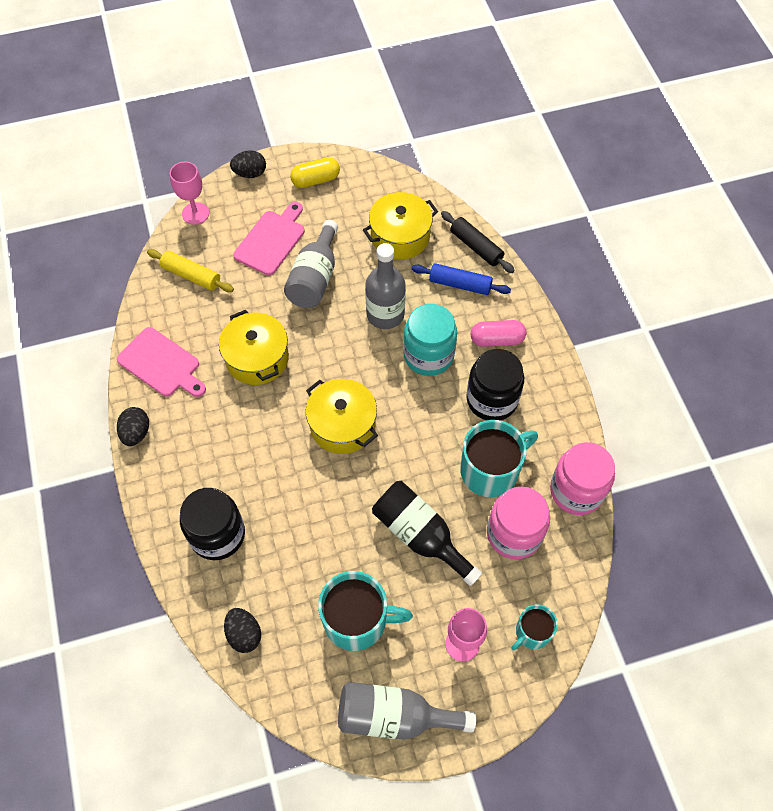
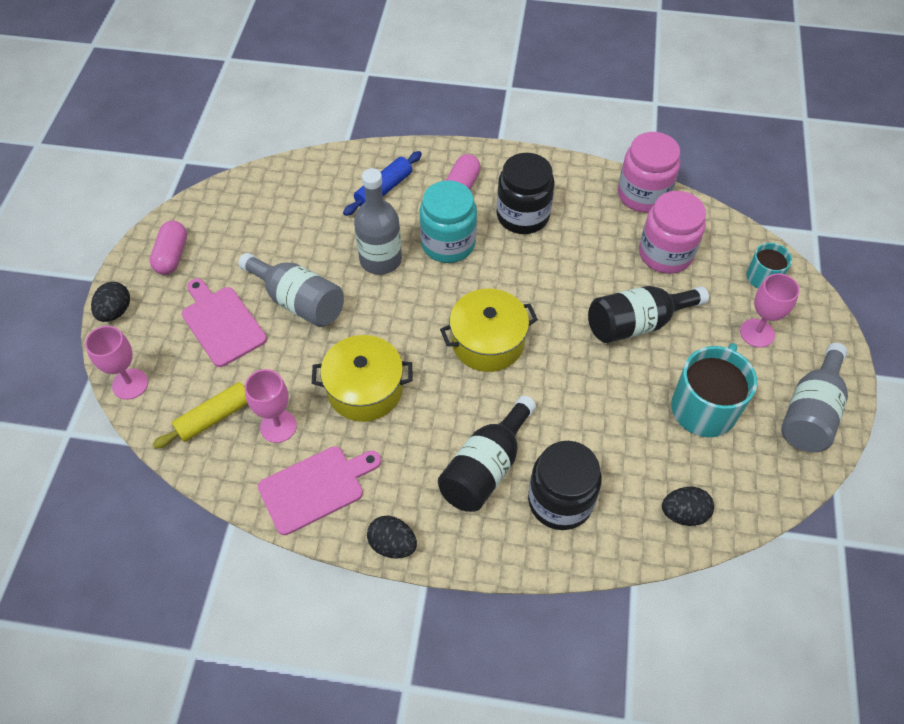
camera: 65 degrees left, 5 degrees down
(201, 317) = (278, 426): none -> pink goblet
(225, 470) = (486, 467): none -> black bottle
(315, 180) = (172, 256): yellow capsule -> pink capsule
(400, 236) = (296, 213): yellow pot -> none
(476, 247) = (349, 161): black rolling pin -> none
(491, 470) = (595, 245): turquoise mug -> none

